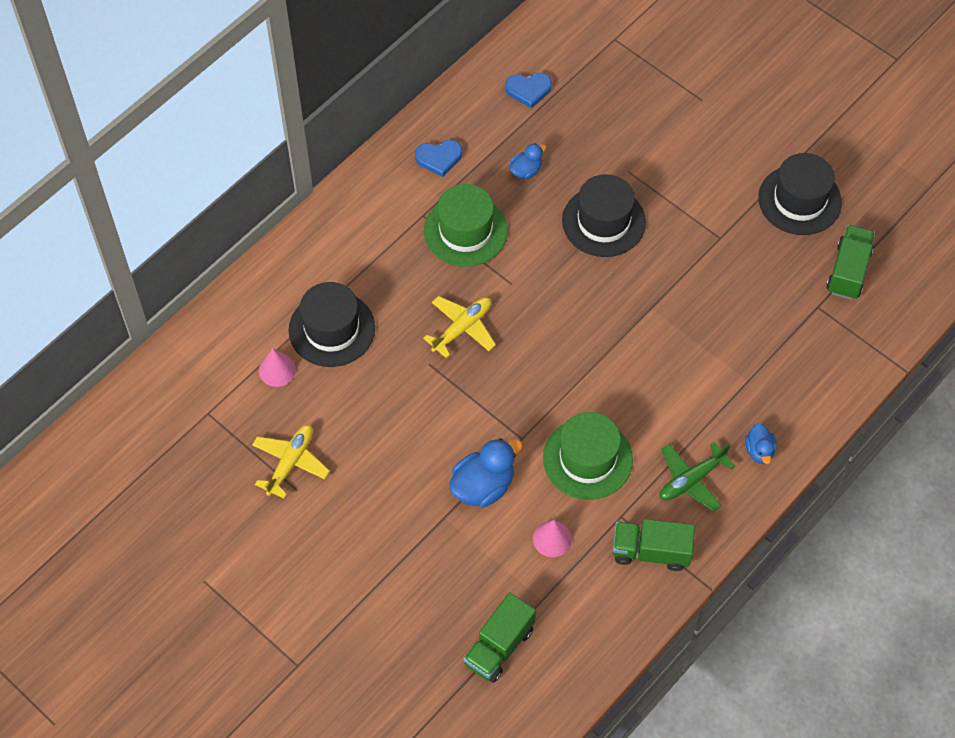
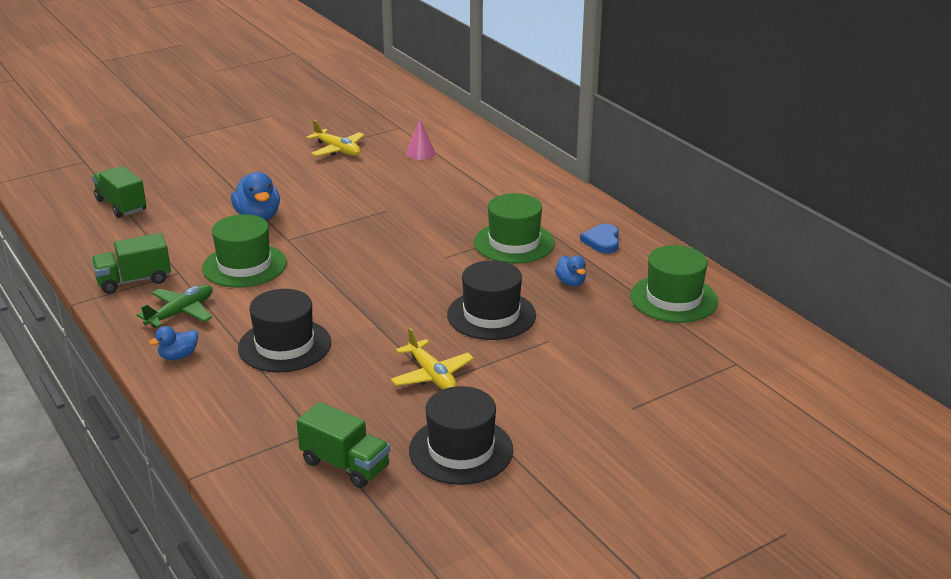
camera: 105 degrees right, 30 degrees down
(332, 329) = (445, 176): black hat -> black hat (284, 345)
(462, 328) = (412, 228): yellow plane -> yellow plane (432, 375)
(528, 90) = (673, 299): blue heart -> green hat
(552, 539) = (187, 239): pink cone -> none
(651, 551) = (134, 281): green truck -> green truck turned 135 degrees counterclockwise
(691, 480) = (181, 313): green plane -> green plane turned 60 degrees clockwise
(759, 451) = (178, 356): blue duck -> blue duck turned 45 degrees counterclockwise

